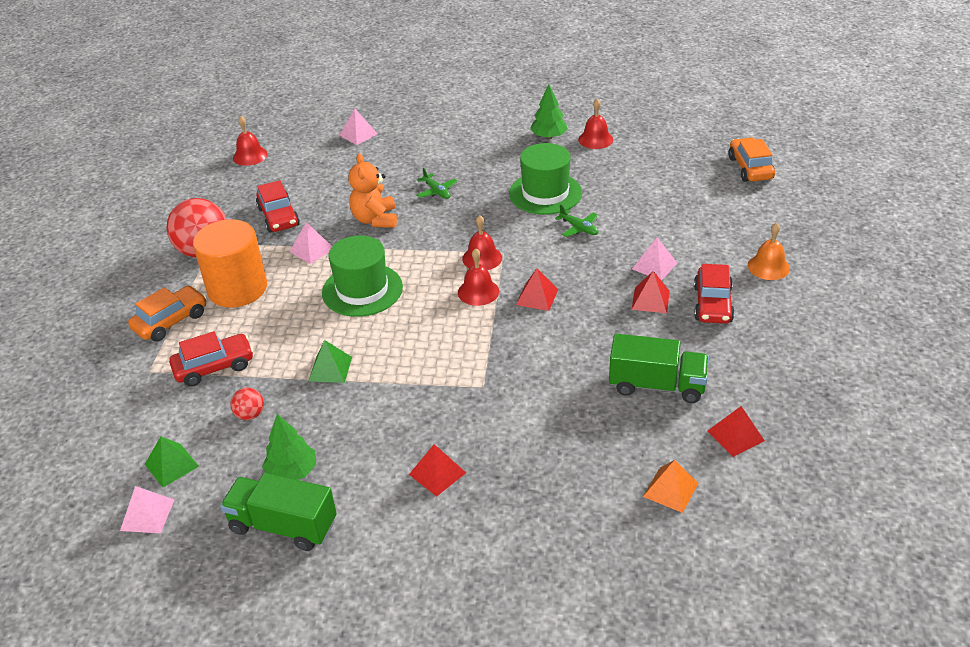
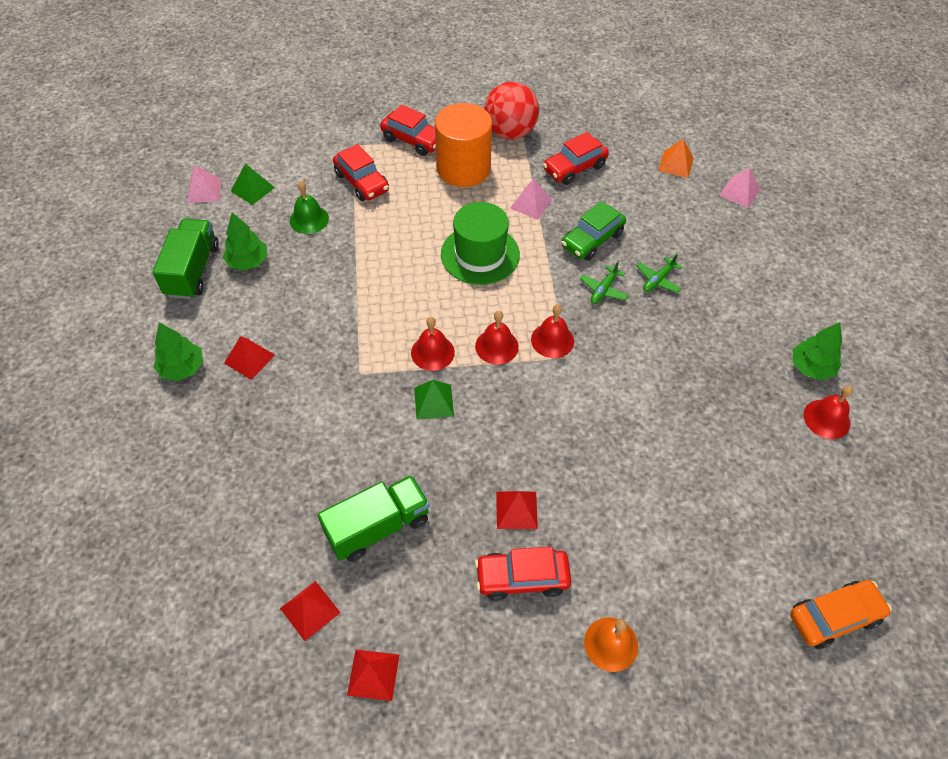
camera: 75 degrees right, 15 degrees up
(171, 321) = (413, 140): orange car -> red car
(250, 156) = (667, 121): red bell -> red bell (432, 352)
(250, 415) = (309, 219): red ball -> green bell
(330, 369) = (369, 257): green pyramid -> green pyramid (433, 401)
(375, 219) = (592, 240): orange teddy bear -> green car
(432, 534) = (182, 368): none -> green tree
(537, 297) = (499, 399): red pyramid -> red pyramid (373, 674)
(545, 193) = (689, 380): green hat -> none
(579, 228) = (631, 423): green plane -> green plane (603, 290)
(654, 266) = (580, 509): pink pyramid -> none
(656, 385) = (378, 527): green truck -> green truck turned 120 degrees counterclockwise
(670, 489) = (234, 550): orange pyramid -> orange pyramid (676, 164)

